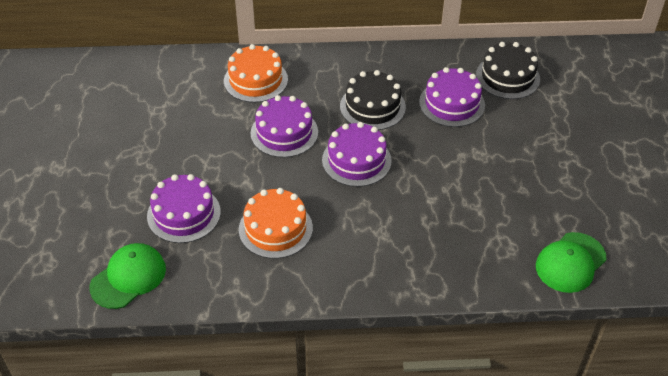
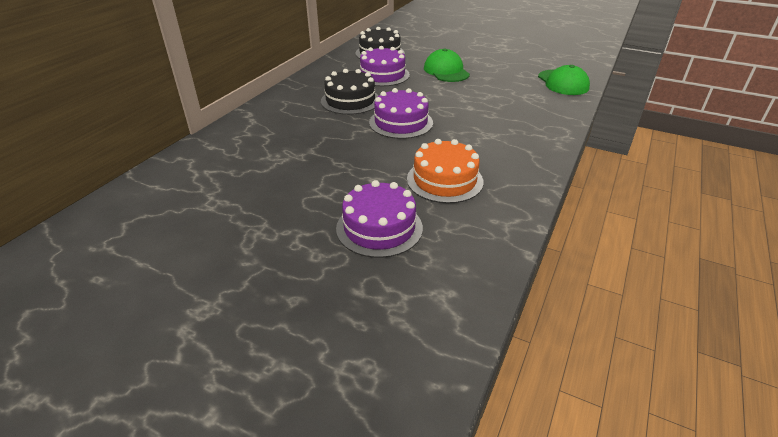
camera: 60 degrees left, 10 degrees down
(128, 277) = (441, 295): green cap -> green cap (446, 71)
(255, 80) = (250, 138): orange cake -> none
(284, 132) = (333, 143): purple cake -> none

